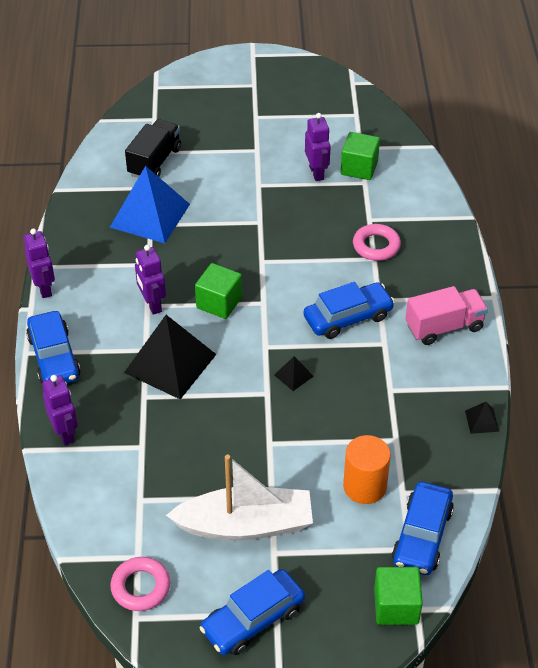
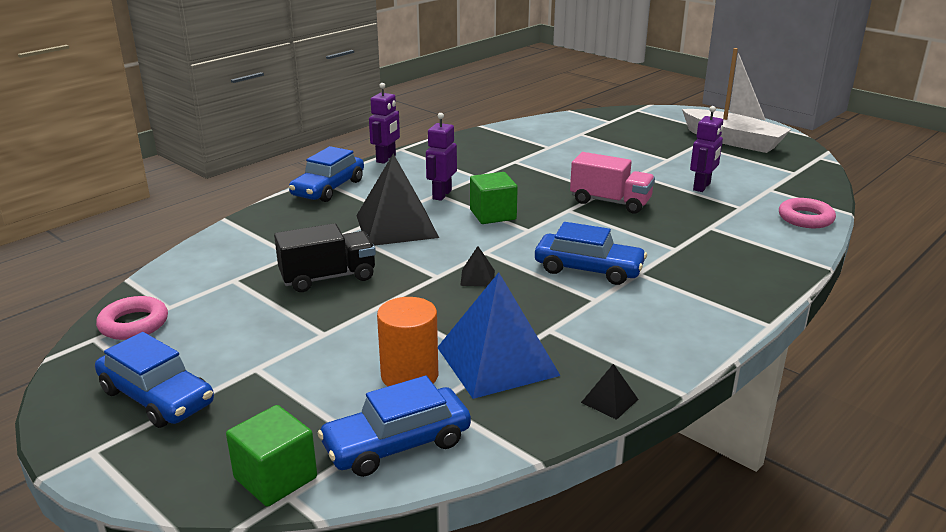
camera: 45 degrees right, 20 degrees down
(65, 433) = (260, 223): purple robot -> none
(150, 215) = (523, 157): blue pyramid -> blue pyramid (497, 361)
(154, 162) = (573, 137): black truck -> black truck (328, 278)
(245, 525) = (270, 337): white boat -> white boat (733, 141)
(253, 619) = (157, 397): blue car -> blue car turned 150 degrees counterclockwise
(359, 168) = (749, 198): green cube -> none
(376, 246) = (690, 243): pink ring -> pink ring (805, 218)
(444, 327) = (677, 318): pink truck -> pink truck (610, 202)

